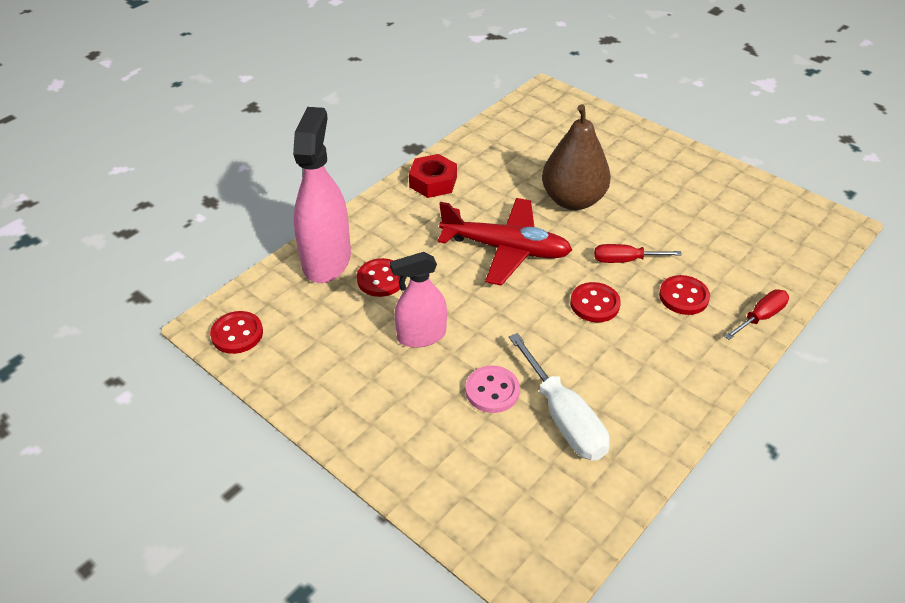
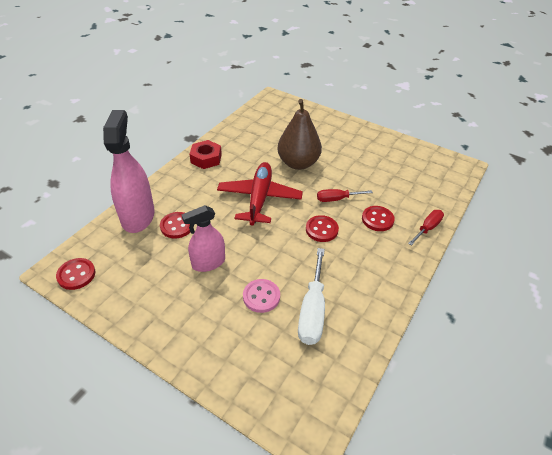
camera: 10 degrees left, 0 degrees up
(506, 249) = (259, 198): red plane -> red plane turned 90 degrees counterclockwise
(564, 418) = (312, 310): white screwdriver -> white screwdriver turned 45 degrees clockwise

